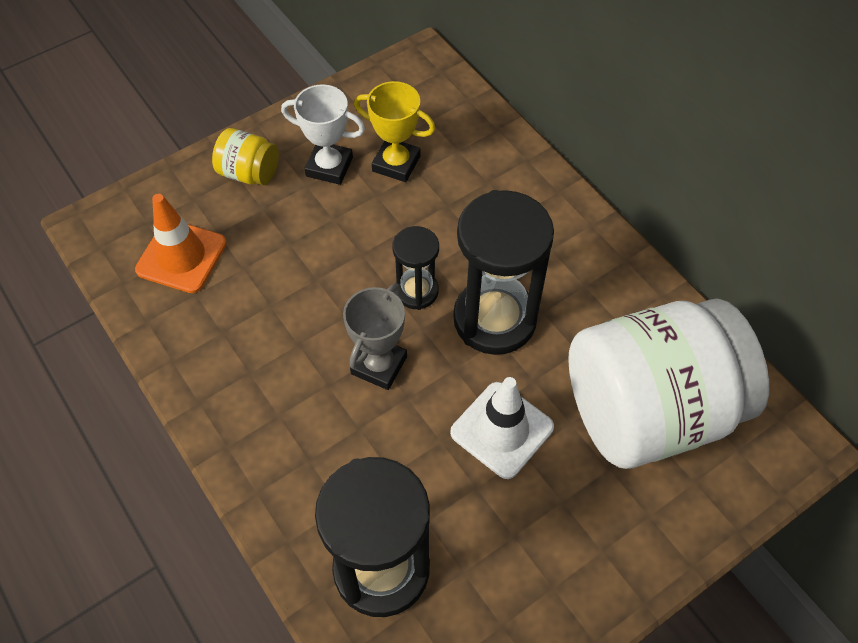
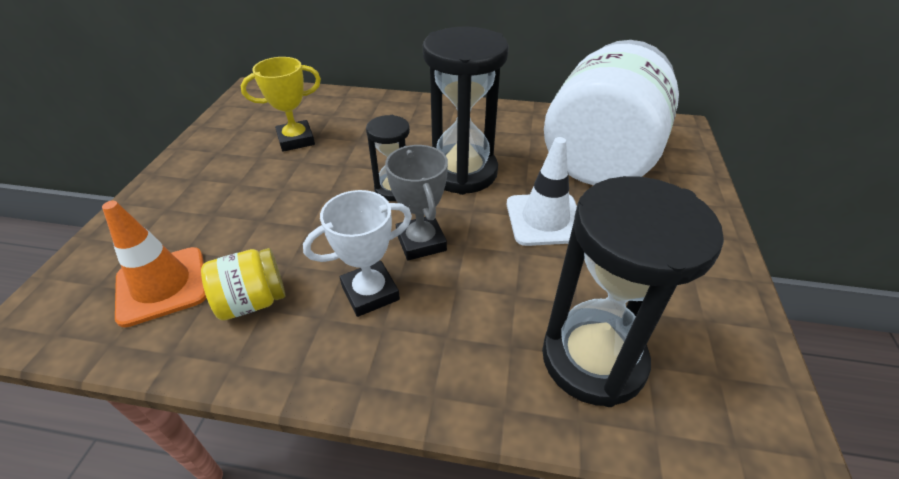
camera: 45 degrees left, 15 degrees down
(249, 173) = (176, 201): yellow jar -> yellow jar (253, 301)
(329, 167) = (245, 165): white trophy -> white trophy (370, 292)

